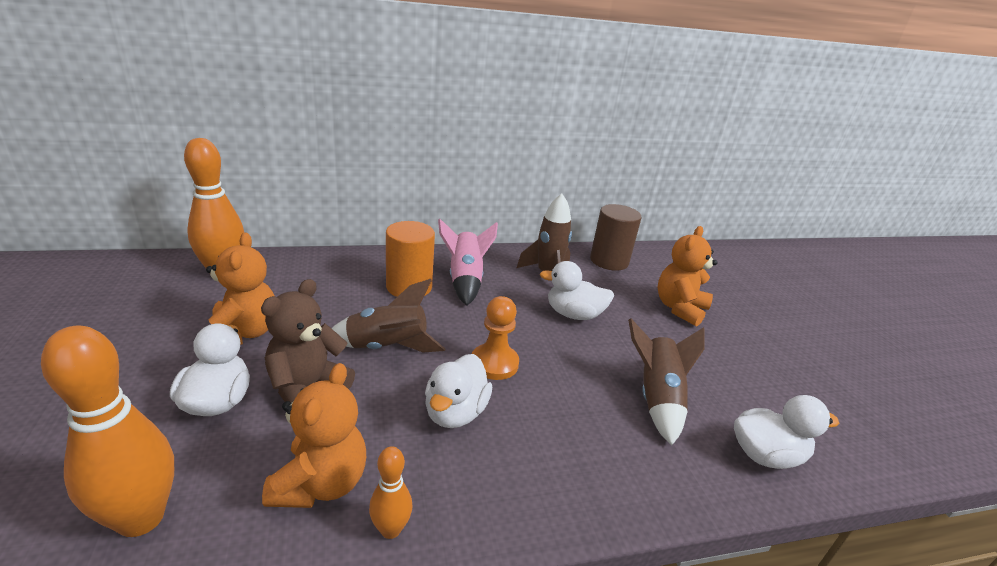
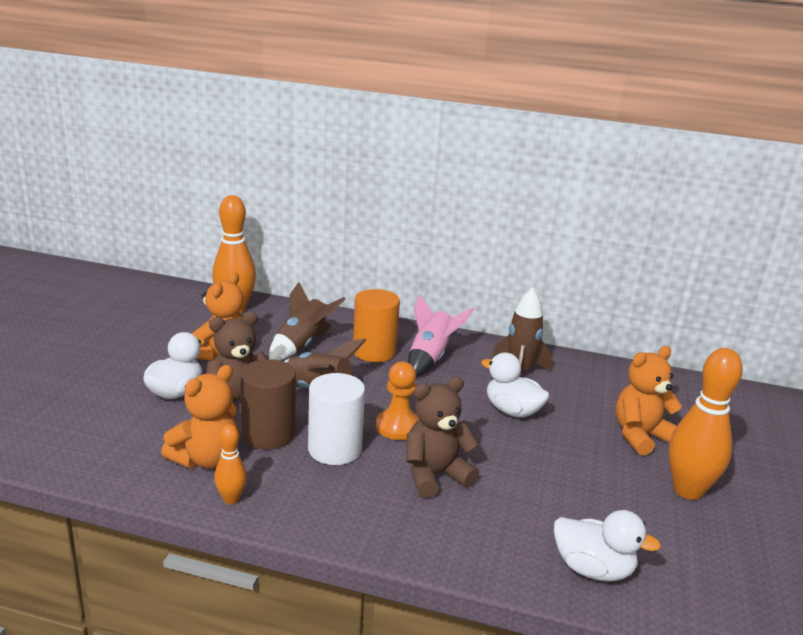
camera: 30 degrees right, 5 degrees down
(140, 518) = (94, 441): orange bowling pin -> orange bowling pin (688, 490)
(455, 412) = (334, 449): white duck -> white cylinder
(569, 406) = (435, 475): none -> brown teddy bear
(609, 261) = (604, 375): brown cylinder -> brown cylinder (268, 434)
(656, 398) = (527, 496): brown rocket -> brown rocket (302, 345)

